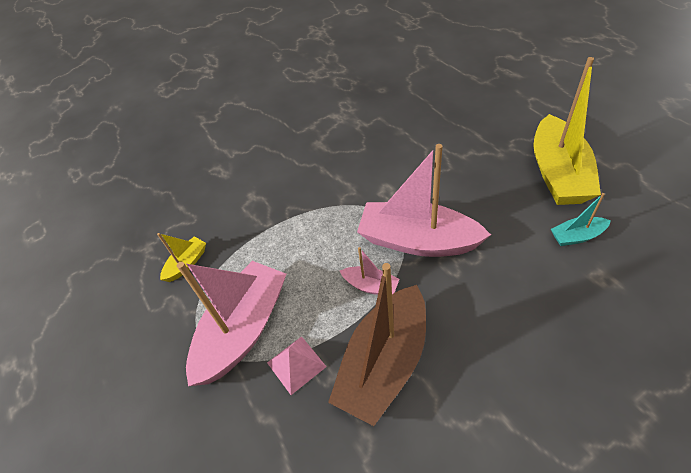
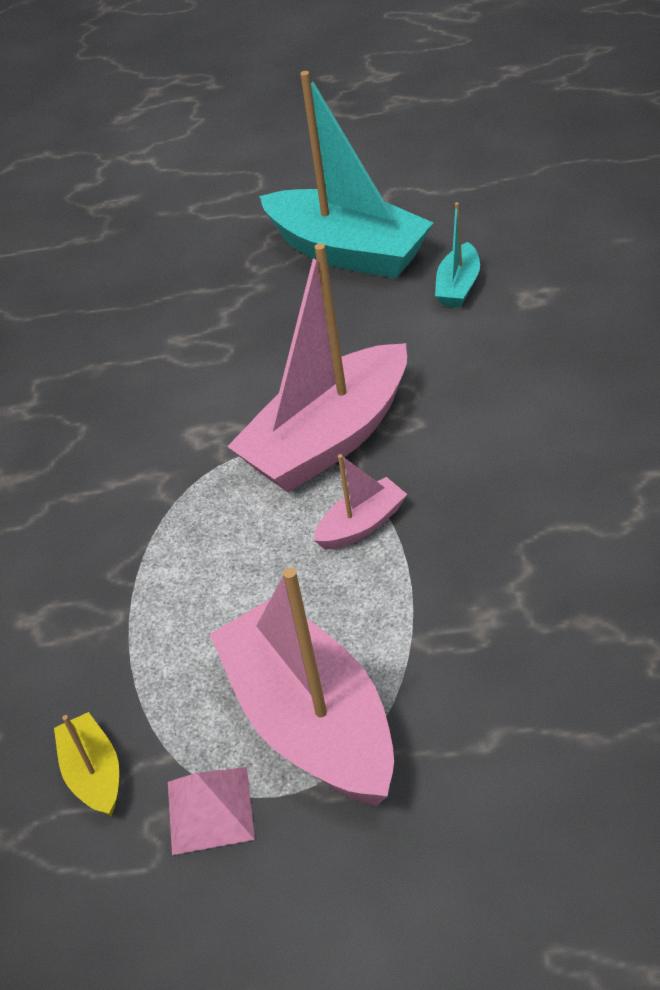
camera: 60 degrees left, 5 degrees down
(296, 364) = (427, 668): pink pyramid -> pink pyramid (210, 810)
(384, 363) = (498, 559): brown boat -> none
(558, 173) = (348, 251): yellow boat -> turquoise boat

